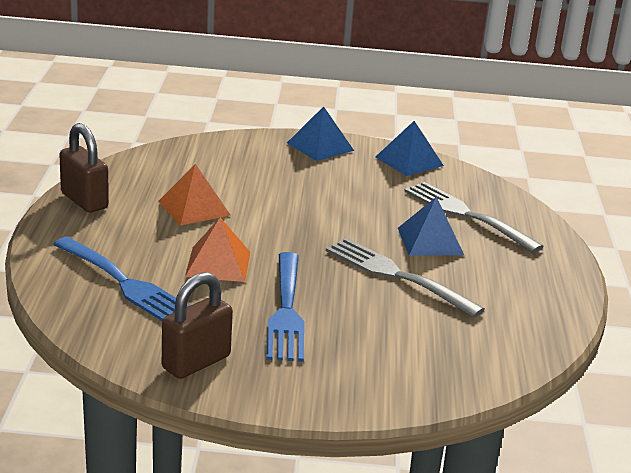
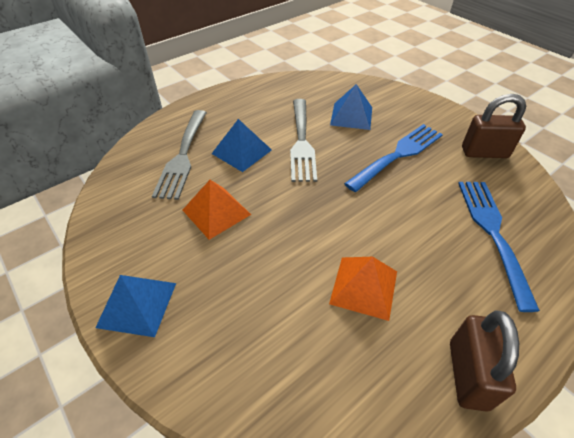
camera: 130 degrees left, 20 degrees up
(218, 264) = (405, 212): orange pyramid -> orange pyramid (216, 212)
(409, 161) = (111, 229): blue pyramid -> blue pyramid (351, 116)

